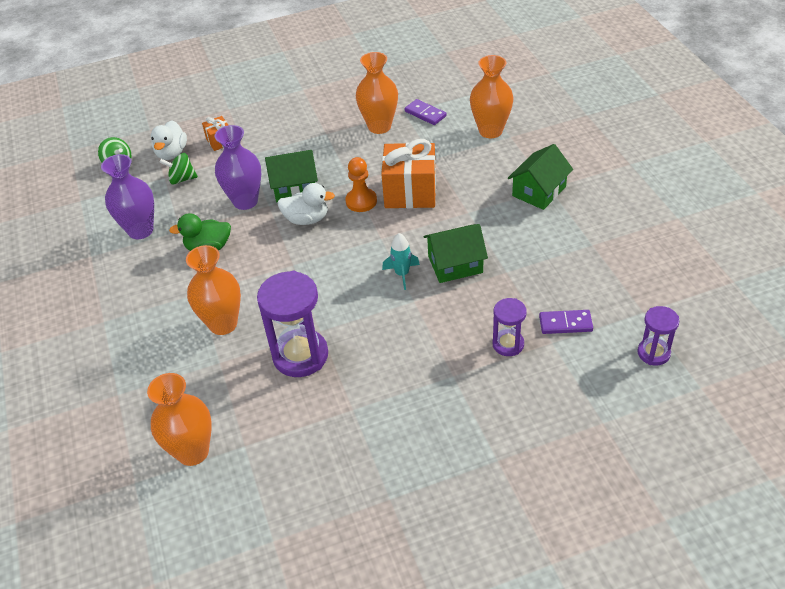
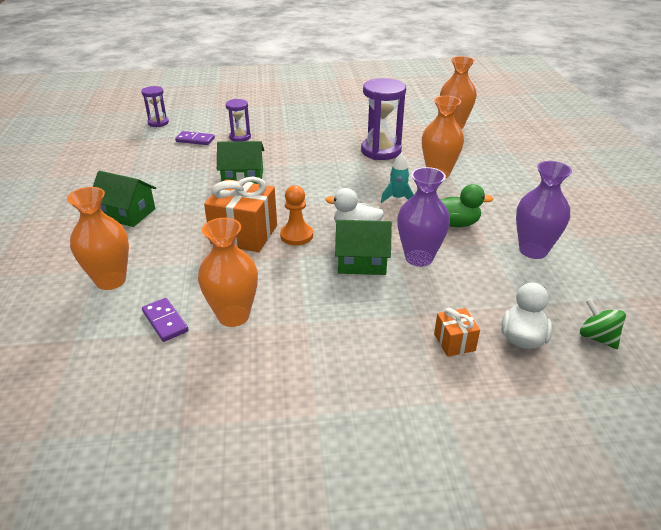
camera: 170 degrees left, 10 degrees down
(182, 179) = (499, 298): green spinning top -> none
(402, 274) = (288, 179): turquoise rocket -> turquoise rocket (397, 198)
(539, 191) = (127, 213): green house -> green house turned 60 degrees clockwise

